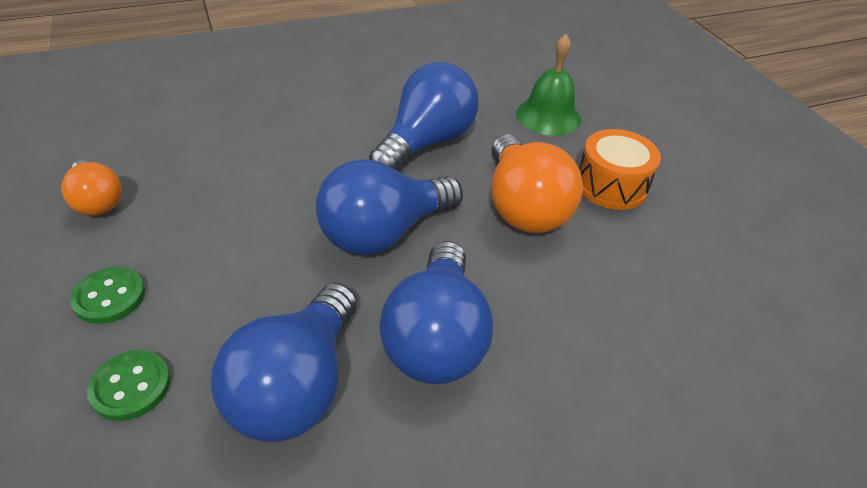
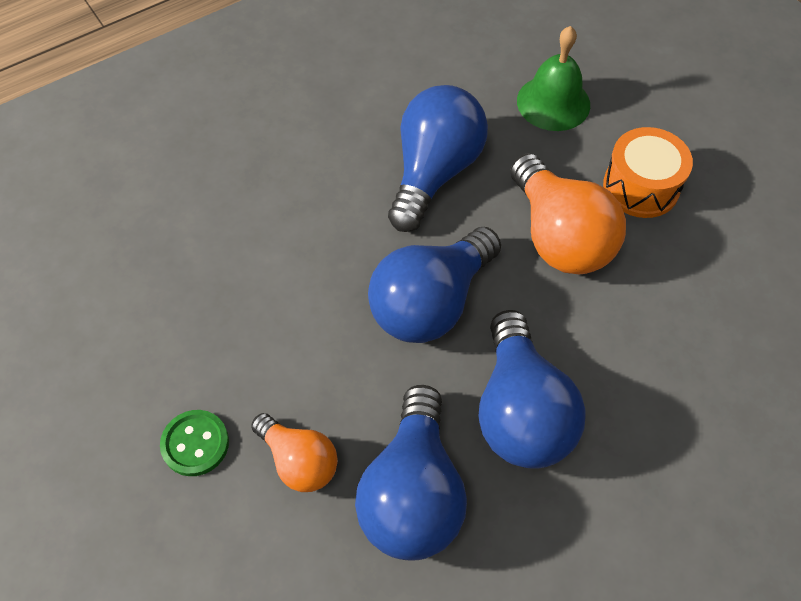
camera: 10 degrees left, 15 degrees up
(97, 201) = (121, 334): orange light bulb -> orange light bulb (299, 461)
(131, 386) = (264, 530): green button -> none

